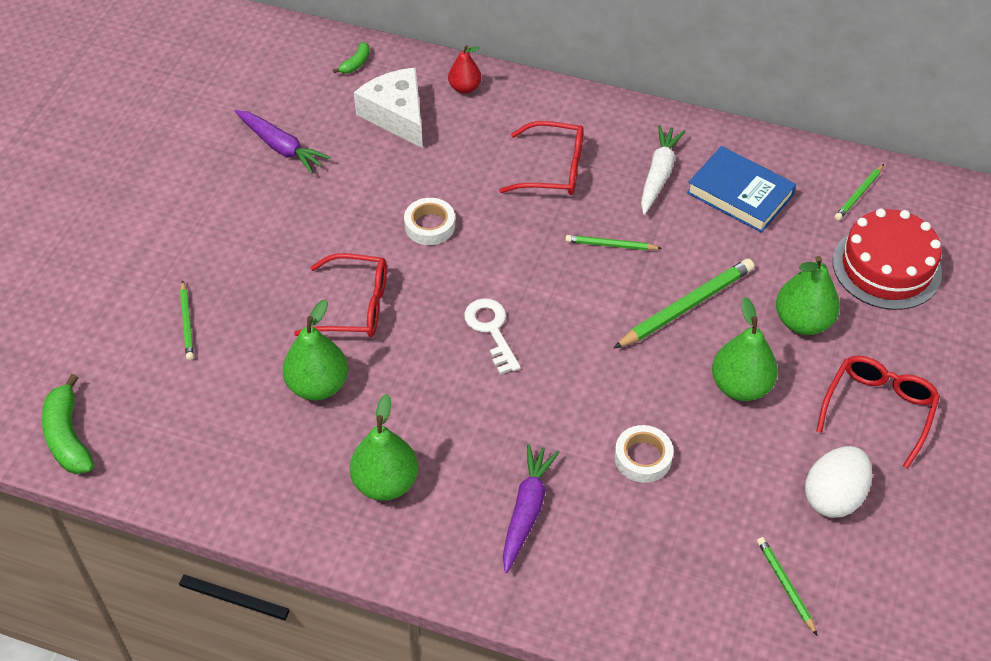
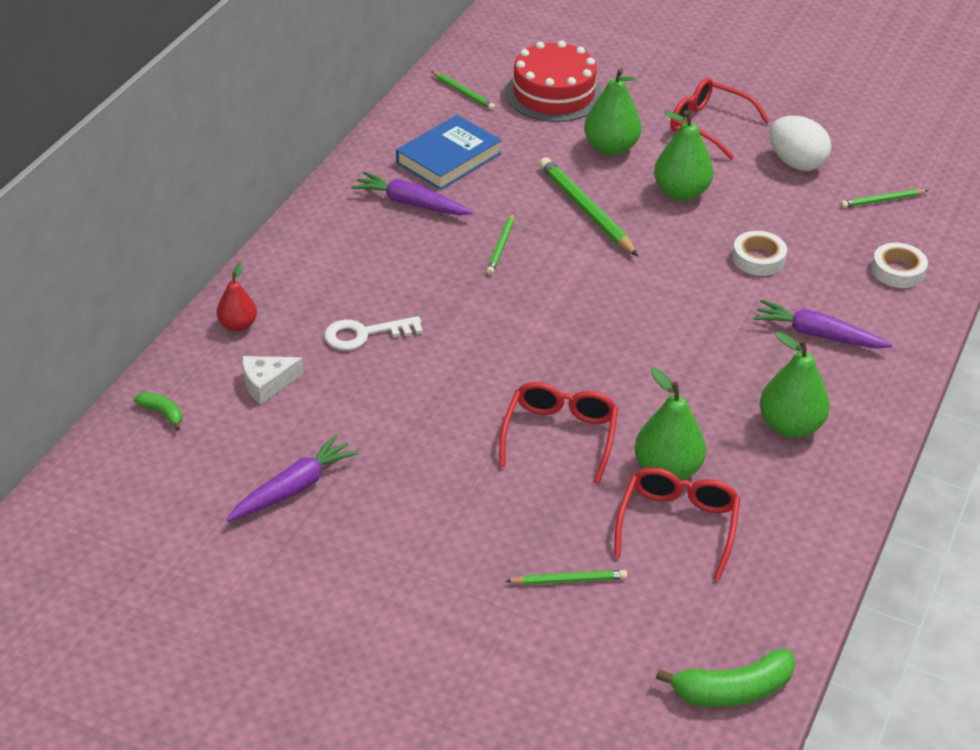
camera: 85 degrees left, 10 degrees down
(396, 115) = (267, 384): white cheese -> white cheese, size x0.59
(430, 226) = (451, 370): white tape -> white tape (898, 271)
(491, 330) = (603, 337): white key -> white key (364, 334)
(553, 169) = (386, 272): red glasses -> red glasses (677, 525)
(659, 174) = (411, 203): white carrot -> purple carrot

